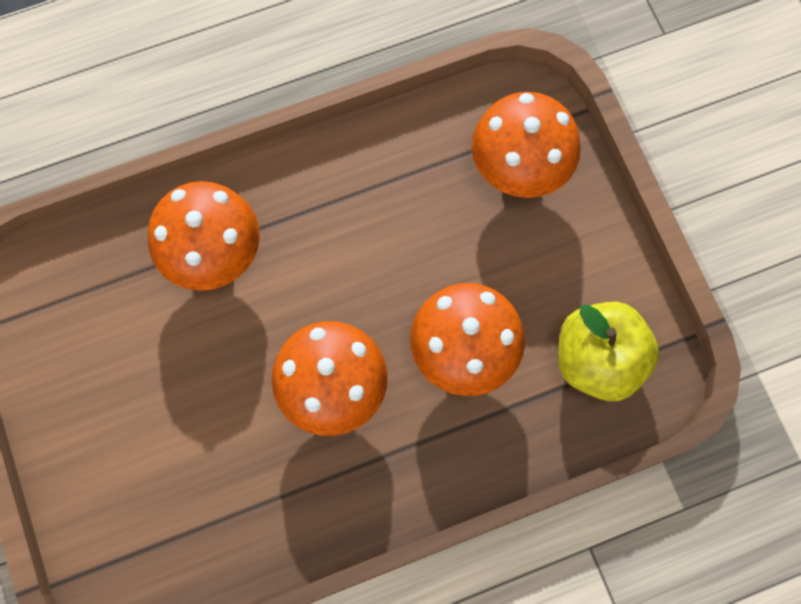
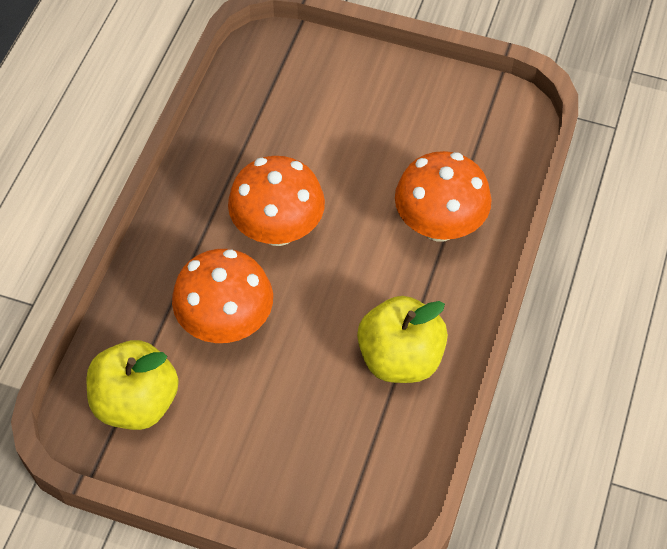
camera: 130 degrees right, 15 degrees down
(375, 188) = (400, 358): none -> yellow apple
(519, 168) = (326, 470): orange mushroom -> none

